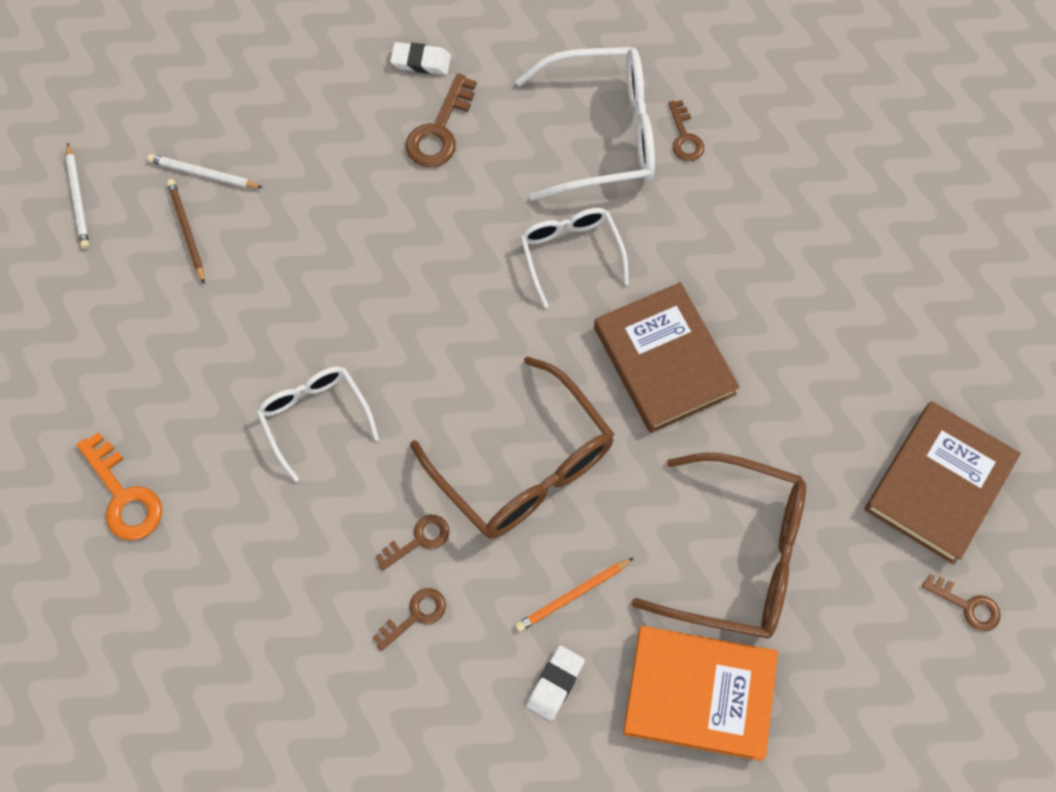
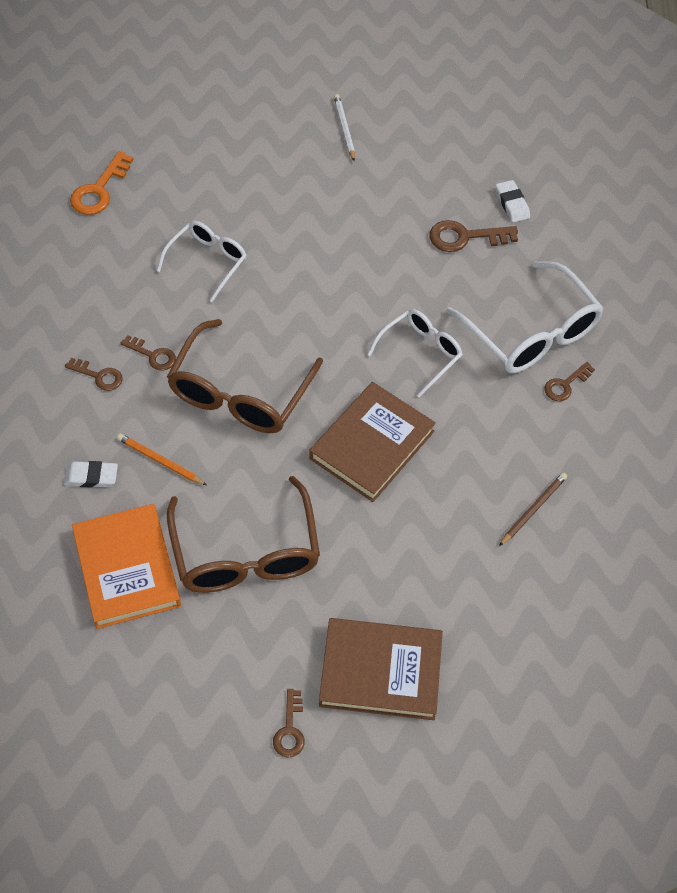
camera: 60 degrees right, 10 degrees down
(78, 198) = (285, 77): white pencil -> none
(186, 231) = (298, 139): brown pencil -> brown pencil (533, 509)

